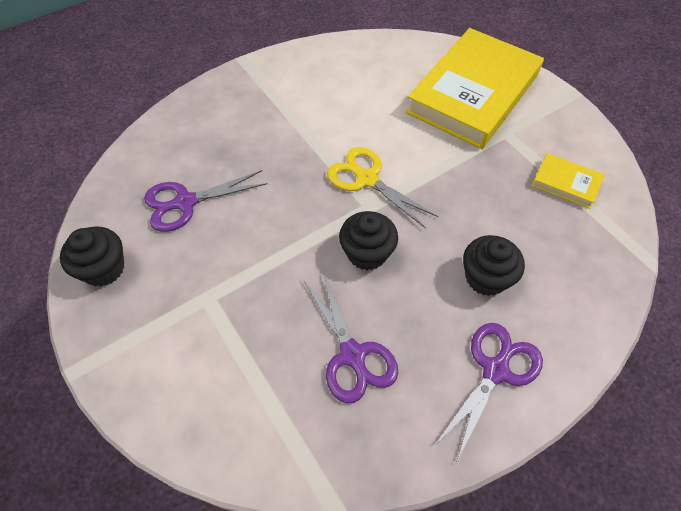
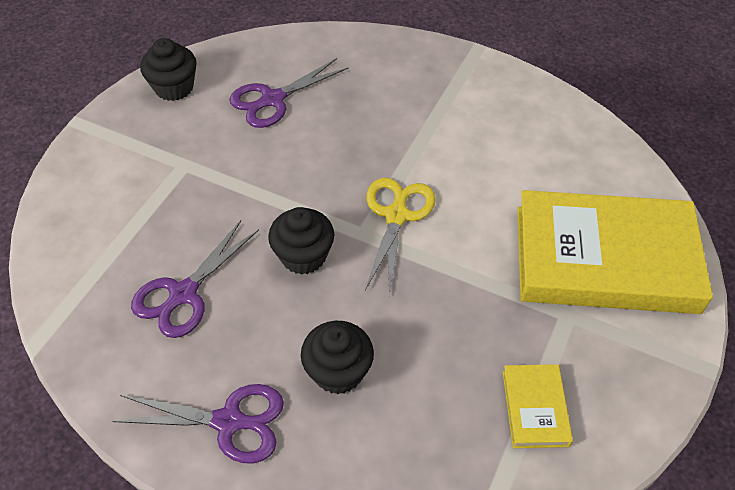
camera: 60 degrees right, 5 degrees down
(185, 202) = (272, 100): purple scissors -> purple scissors turned 75 degrees counterclockwise

